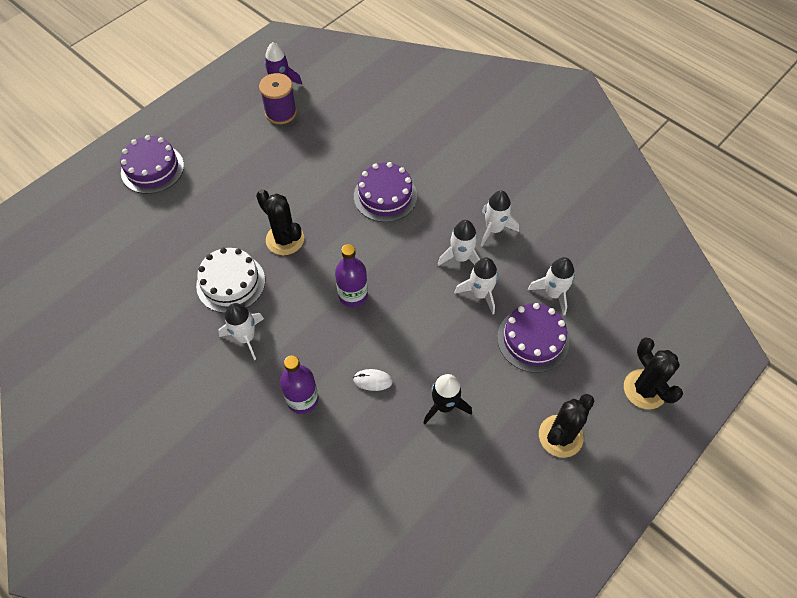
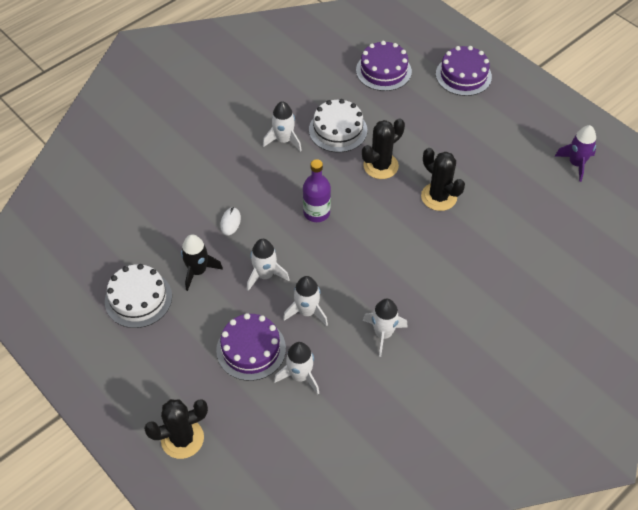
camera: 95 degrees right, 5 degrees down
(281, 112) = (537, 164): purple spool -> none
(302, 399) = (222, 175): purple bottle -> none
(385, 196) = (429, 243): purple cake -> purple cake (383, 71)
(461, 257) = (350, 300): white rocket -> white rocket (265, 275)
(490, 465) = (138, 299): none -> white cake
(560, 436) = (151, 356): black cactus -> black cactus (439, 197)

